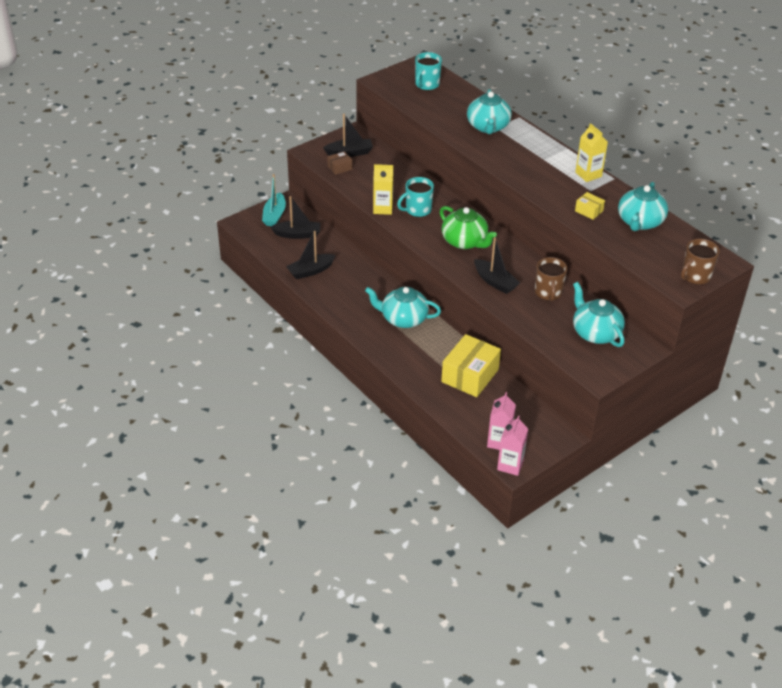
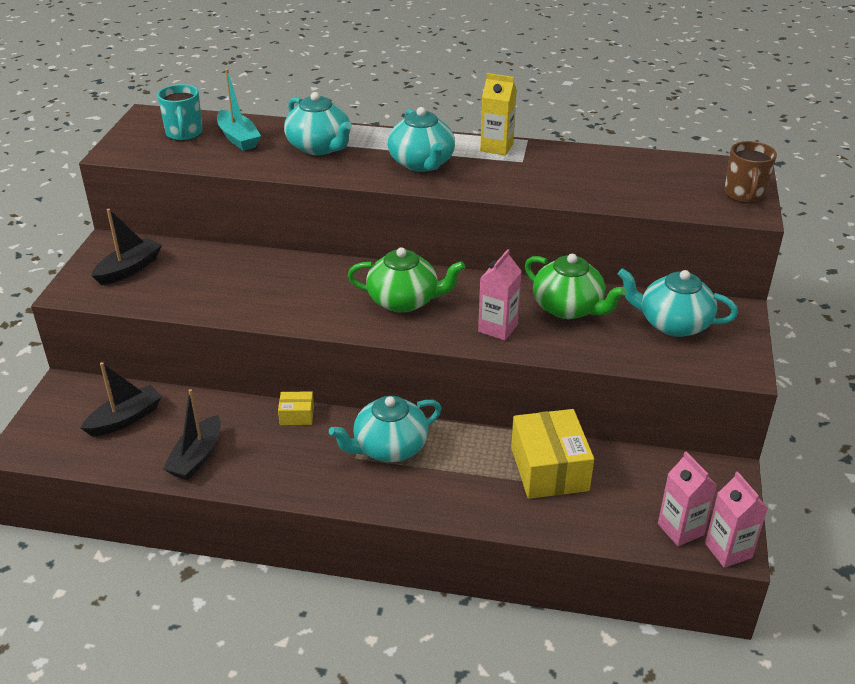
camera: 40 degrees left, 5 degrees down
(274, 215) = (63, 411): turquoise boat -> turquoise boat (238, 138)
(339, 168) = (136, 292): brown box -> none
(383, 208) = (254, 314): yellow carton -> none
(417, 210) = (301, 294): turquoise mug -> none
(495, 282) = (498, 328): black boat -> pink carton
(548, 293) = (568, 308): brown mug -> green teapot
(589, 211) = (551, 182): yellow box -> yellow box (297, 415)
(640, 222) = (615, 169): turquoise teapot -> turquoise teapot (422, 163)

